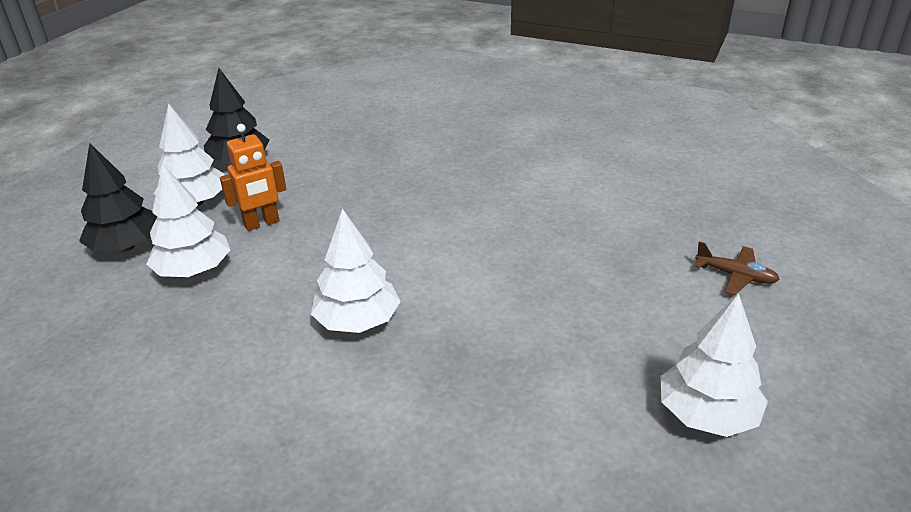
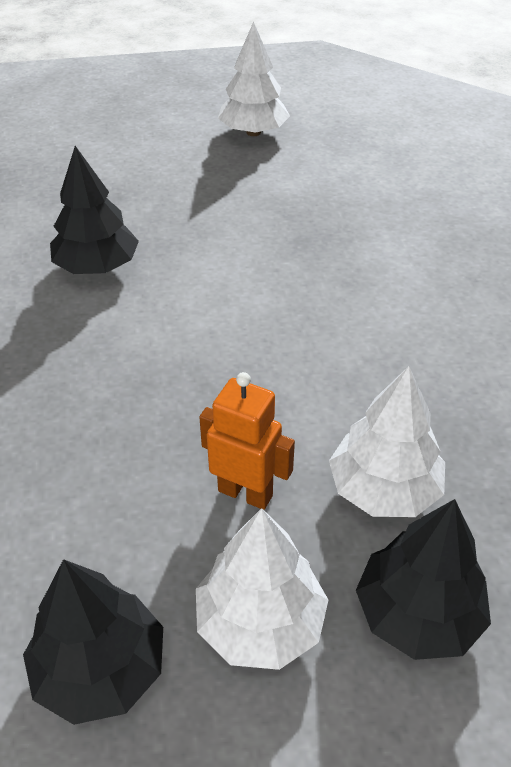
camera: 125 degrees left, 10 degrees up
(358, 321) = (325, 310): white tree -> none
(526, 232) = (97, 266): none -> black tree
(735, 276) = (85, 148): brown plane -> none

